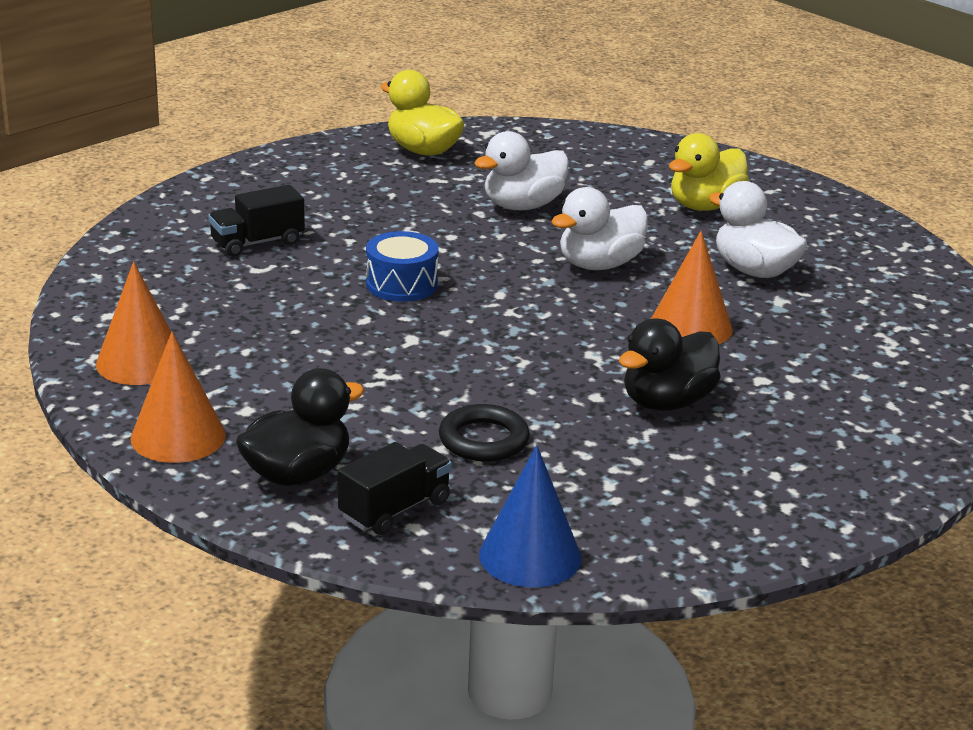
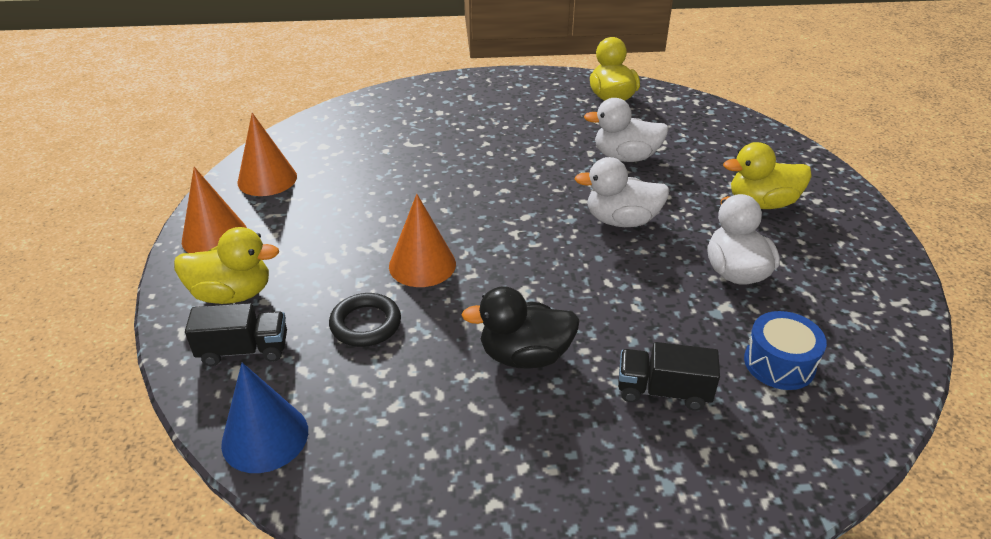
camera: 40 degrees right, 10 degrees up
(257, 243) = (432, 126): black truck -> black truck (663, 391)
(297, 474) = (232, 294): black duck -> yellow duck
(401, 284) = (474, 185): blue drum -> blue drum (779, 363)
(690, 326) = (624, 299): orange cone -> orange cone (422, 265)

